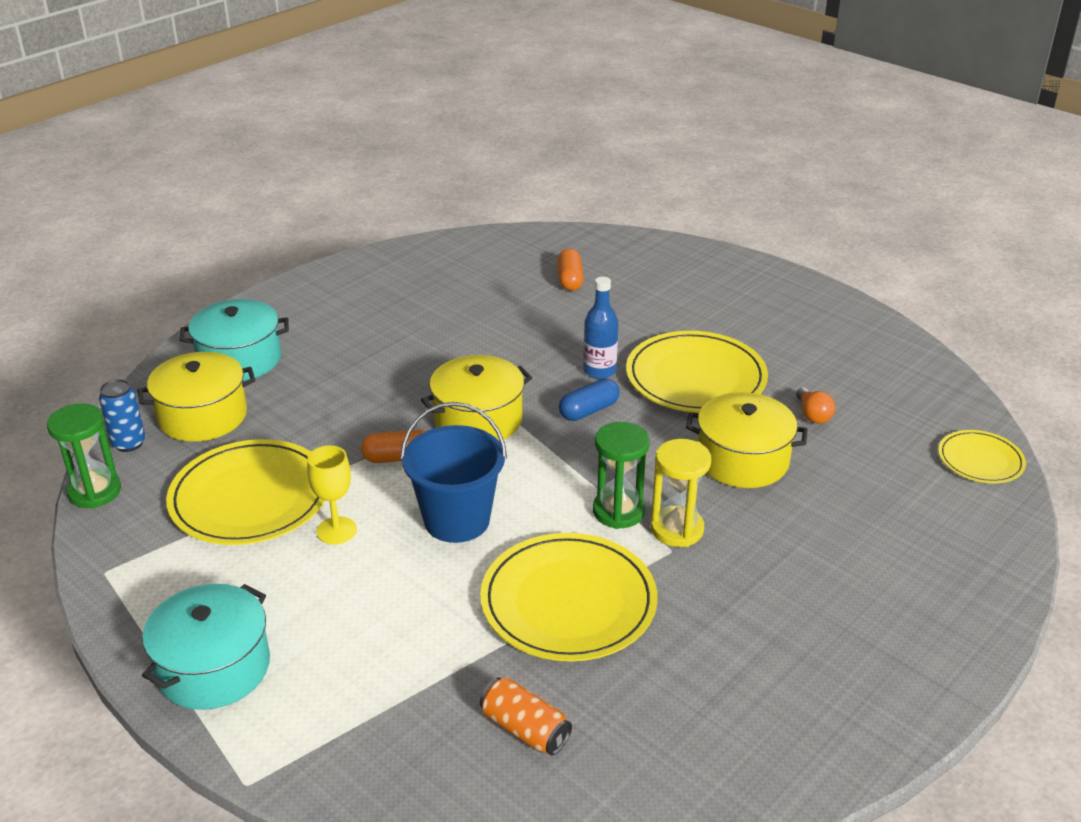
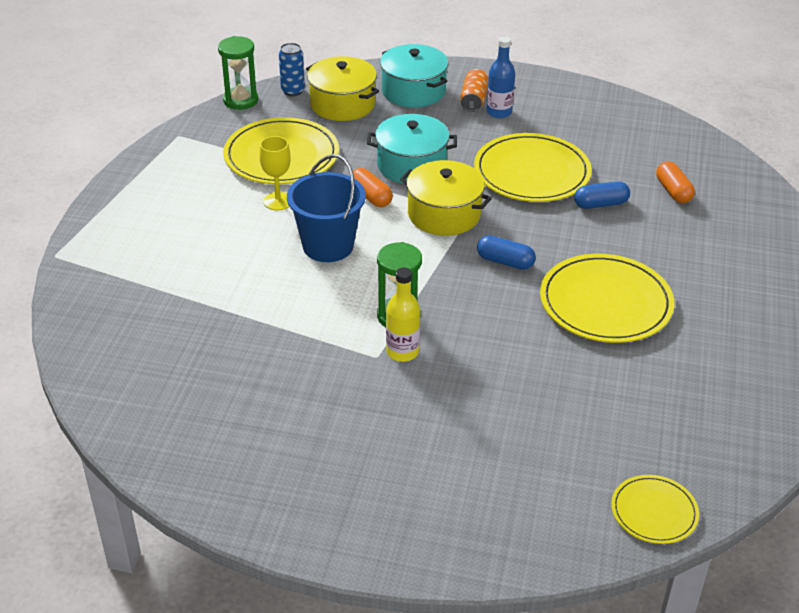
camera: 60 degrees right, 5 degrees up
(214, 667) = (131, 207): turquoise pot -> turquoise pot (411, 165)
(525, 729) = (158, 346): orange can -> orange can (473, 100)
(552, 323) = (600, 204): none -> blue capsule
(568, 601) = (285, 324): yellow plate -> yellow plate (532, 172)
(570, 279) = (673, 191): orange capsule -> orange capsule turned 75 degrees counterclockwise
(599, 371) = (562, 249): blue bottle -> blue bottle (499, 112)
(677, 529) = (402, 352): yellow hourglass -> yellow bottle
(742, 460) = (518, 362): yellow pot -> none
(812, 415) = (619, 385): orange light bulb -> none

